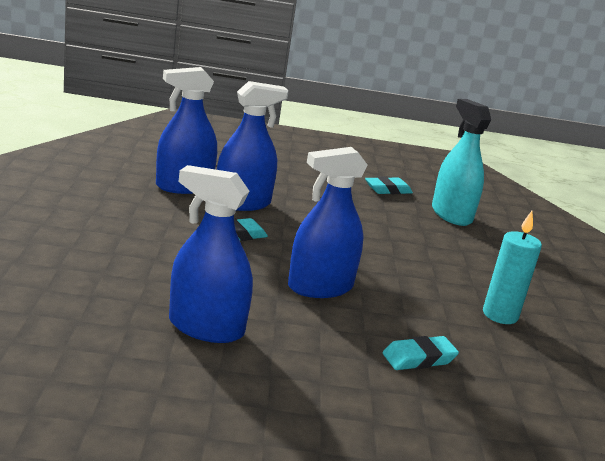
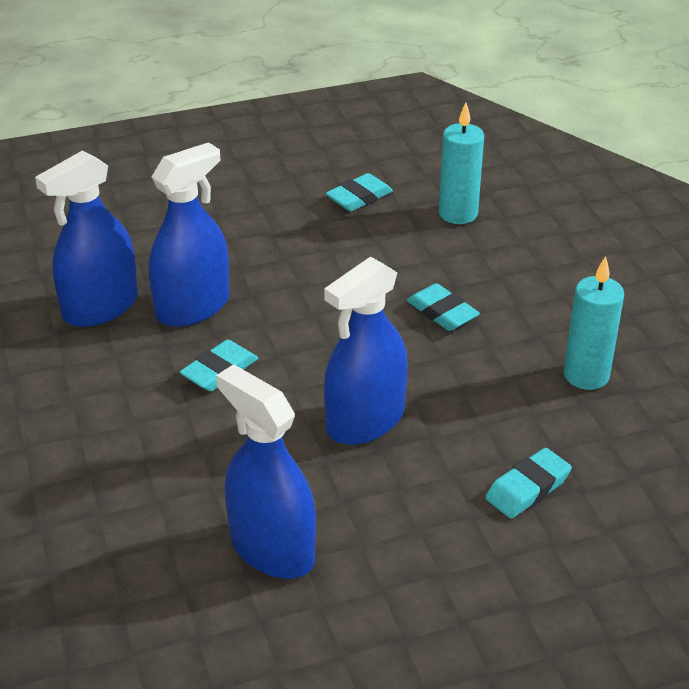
camera: 15 degrees left, 15 degrees up
(206, 327) = (272, 548): blue spray bottle -> blue spray bottle turned 45 degrees clockwise
(410, 254) = (442, 312): none -> turquoise eraser
(451, 215) = (458, 213): turquoise spray bottle -> turquoise candle

